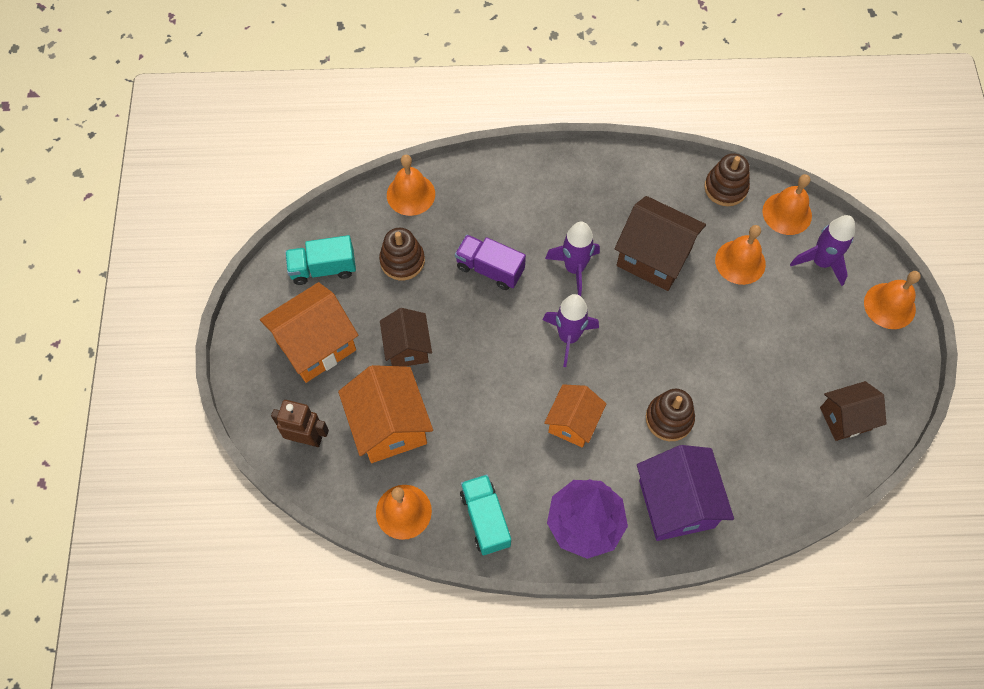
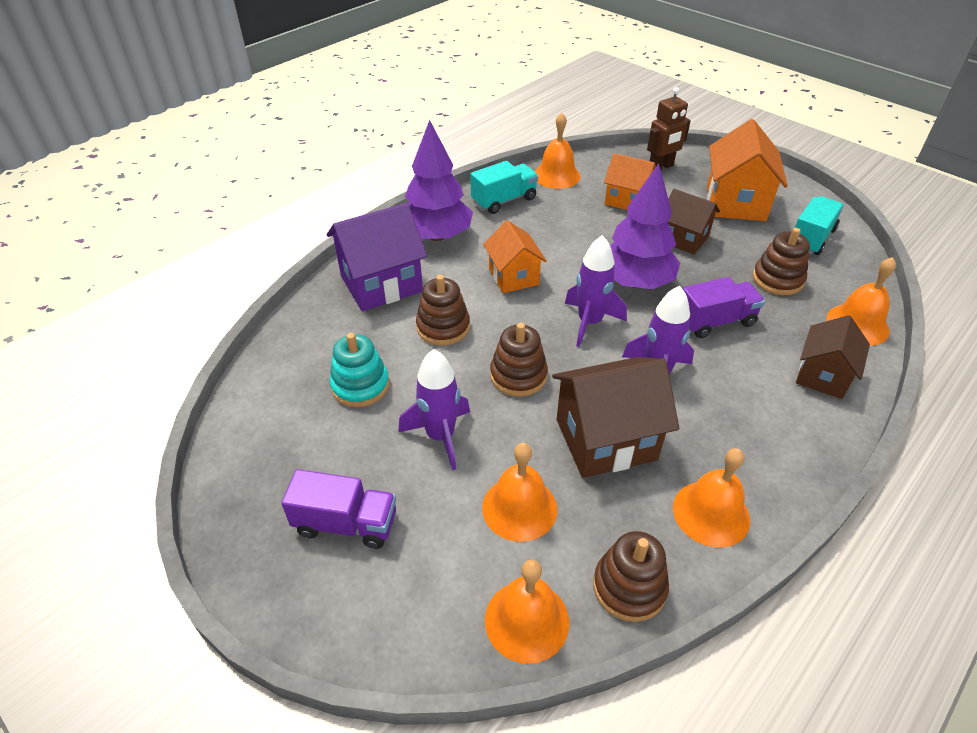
camera: 135 degrees right, 20 degrees down
(389, 426) = (626, 200): orange house -> orange house, size x0.64
(485, 519) = (504, 200): turquoise truck -> turquoise truck turned 60 degrees counterclockwise
(496, 342) = (635, 282): none -> purple tree
(658, 338) = (518, 375): none -> brown stacking toy
(676, 503) = (381, 284): purple house -> purple house turned 60 degrees counterclockwise
(765, 415) = (360, 386): none -> turquoise stacking toy
(821, 262) = (429, 587): purple rocket -> purple rocket (440, 436)
(839, 328) = (346, 523): none -> purple truck
(845, 418) = (276, 438): brown house -> brown house (822, 376)
(889, 305) = (300, 602): orange bell -> orange bell (711, 513)

